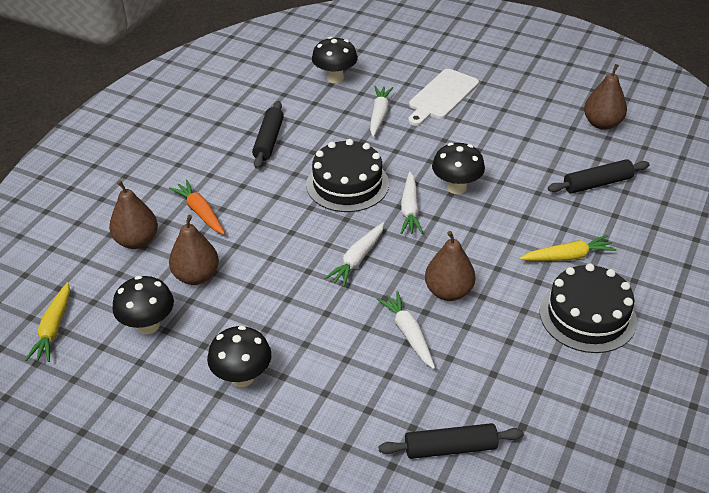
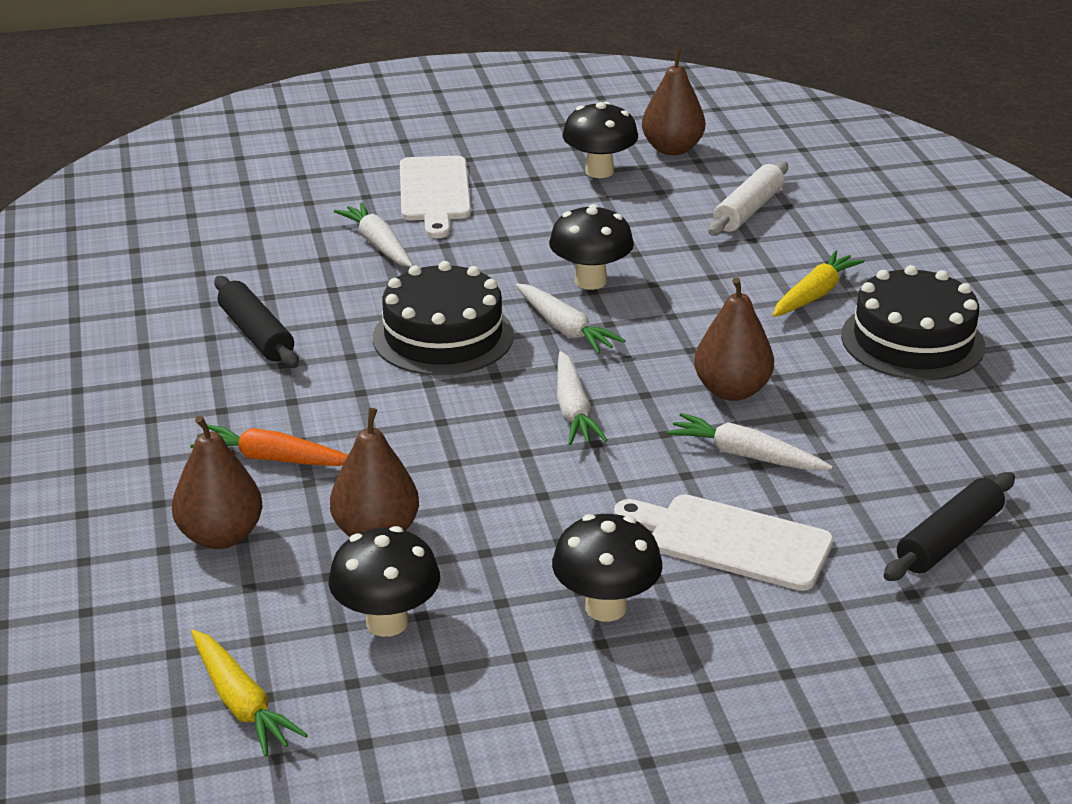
camera: 40 degrees left, 10 degrees down
(335, 78) = (253, 226): black mushroom -> black mushroom (599, 171)
(341, 378) = (731, 541): none -> white cutting board
(597, 183) = (748, 210): black rolling pin -> white rolling pin

